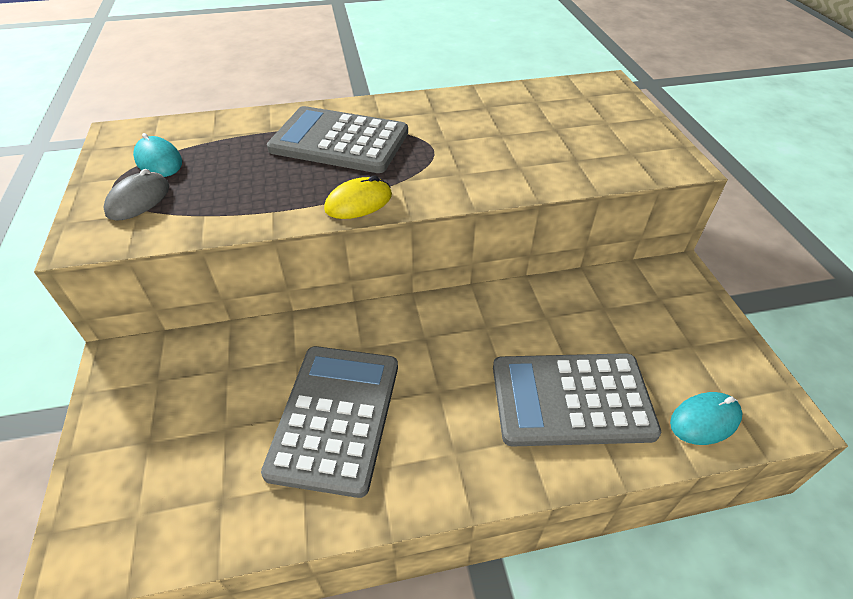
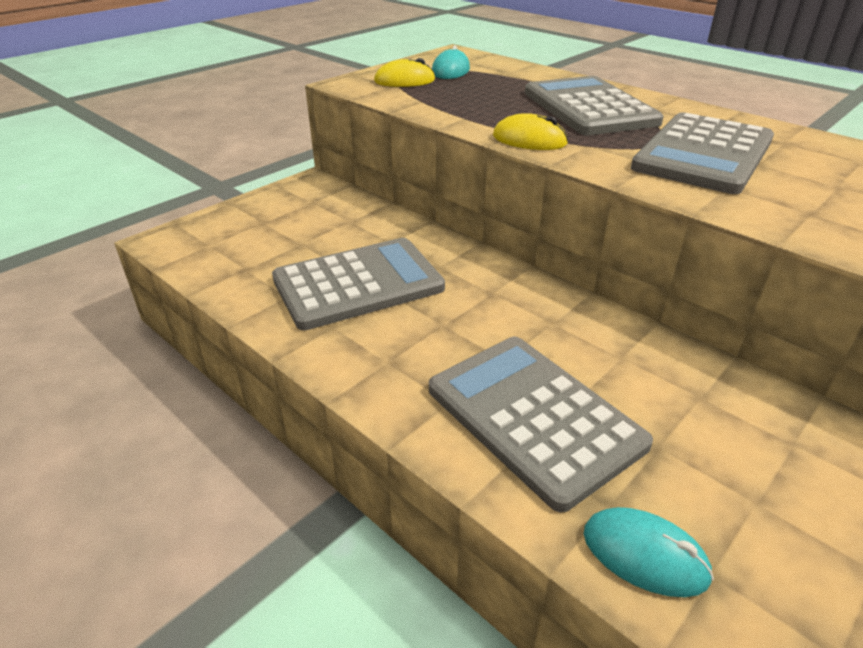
camera: 55 degrees right, 10 degrees down
(138, 200) = (404, 81): grey mouse -> yellow mouse
(468, 145) = (703, 154): none -> grey calculator

